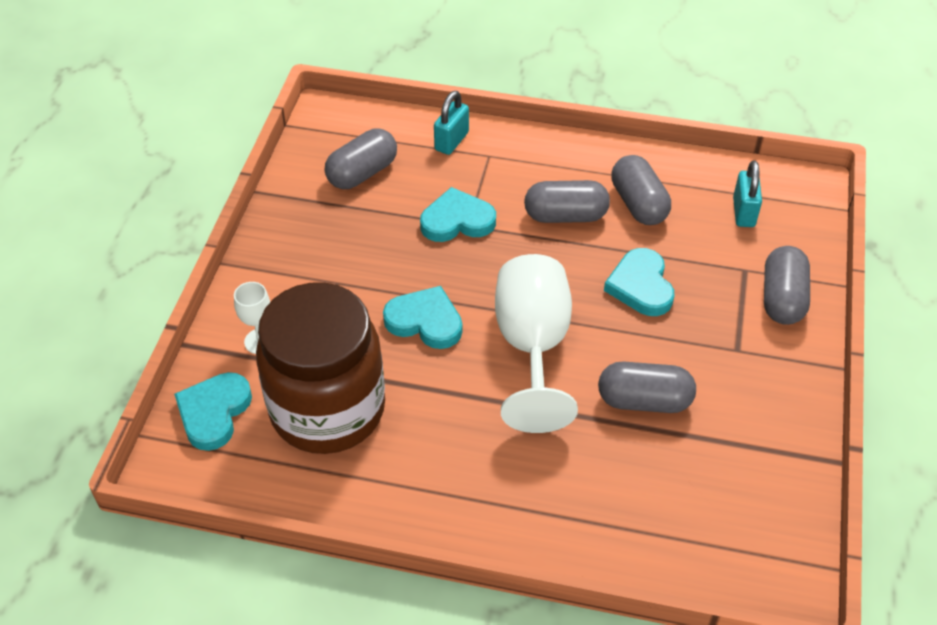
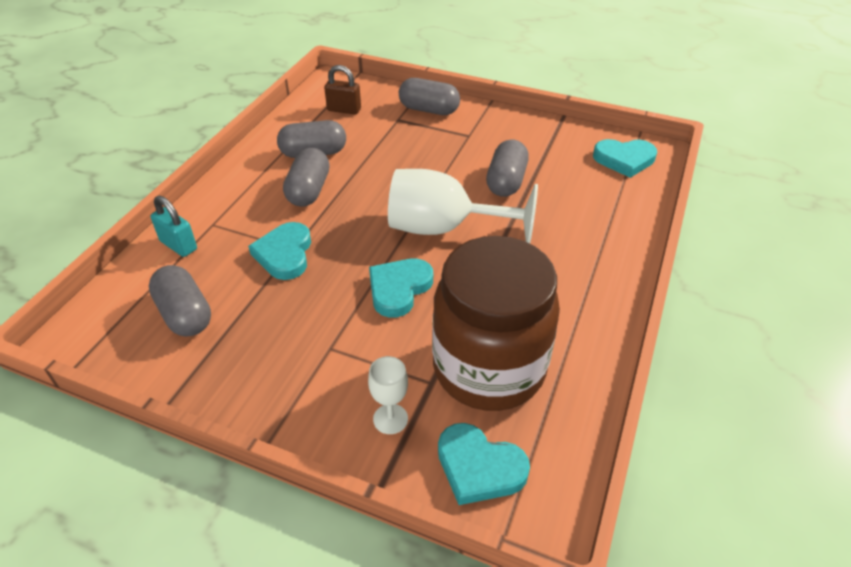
camera: 80 degrees left, 5 degrees down
(641, 286) = (398, 165): turquoise heart -> turquoise heart (624, 159)
(743, 212) = (344, 110): turquoise padlock -> brown padlock

